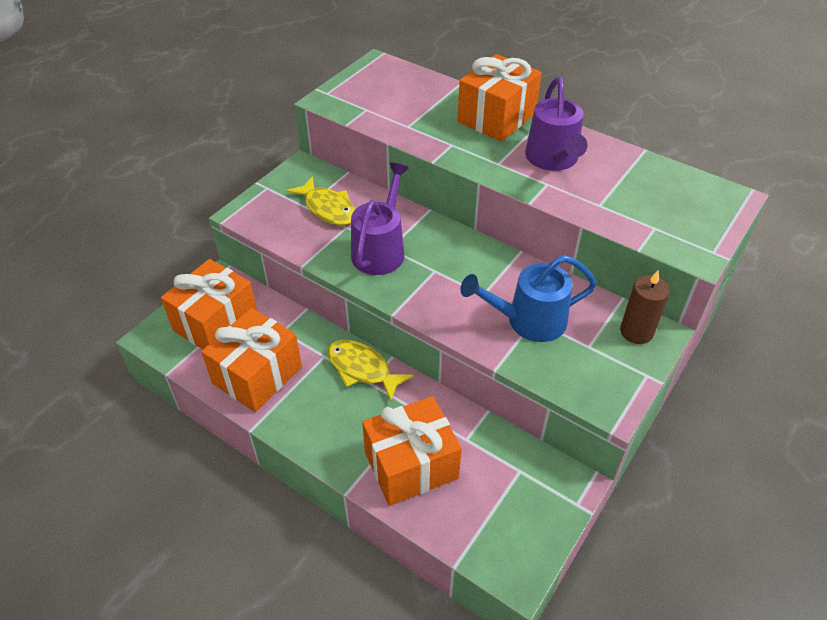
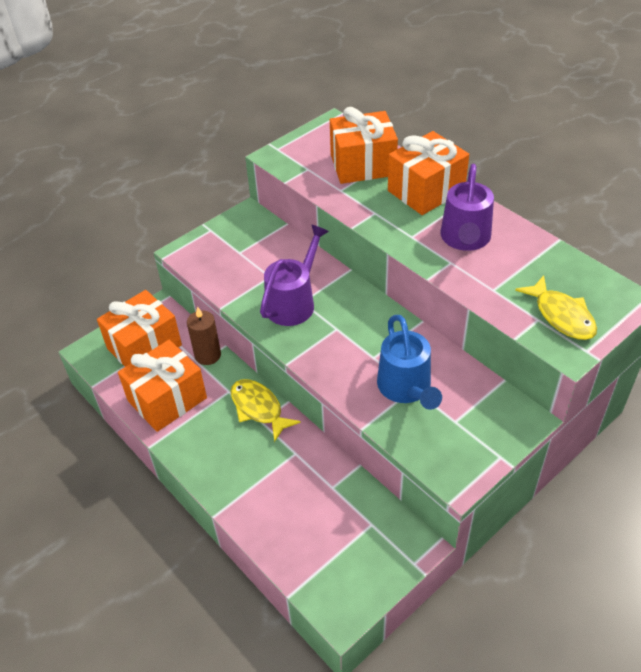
camera: 15 degrees right, 0 degrees up
(328, 208) = (258, 257): yellow fish -> yellow fish (561, 316)
(411, 465) = (276, 501): orange gift -> orange gift (363, 165)
(528, 321) = (406, 389): blue watering can -> blue watering can turned 105 degrees counterclockwise
(636, 332) = (505, 414): brown candle -> brown candle (208, 355)

